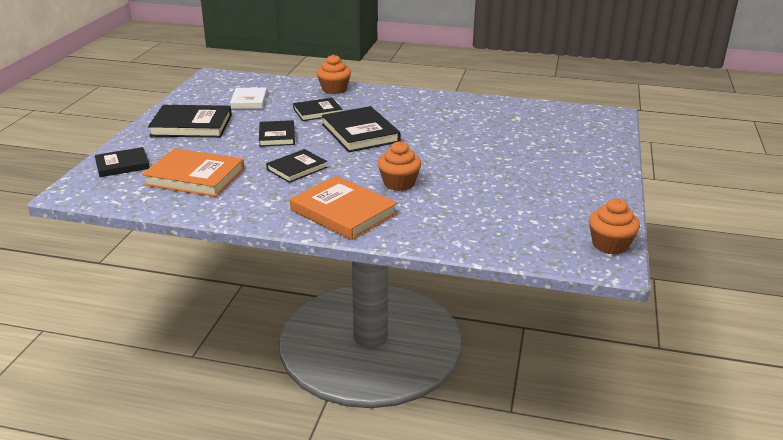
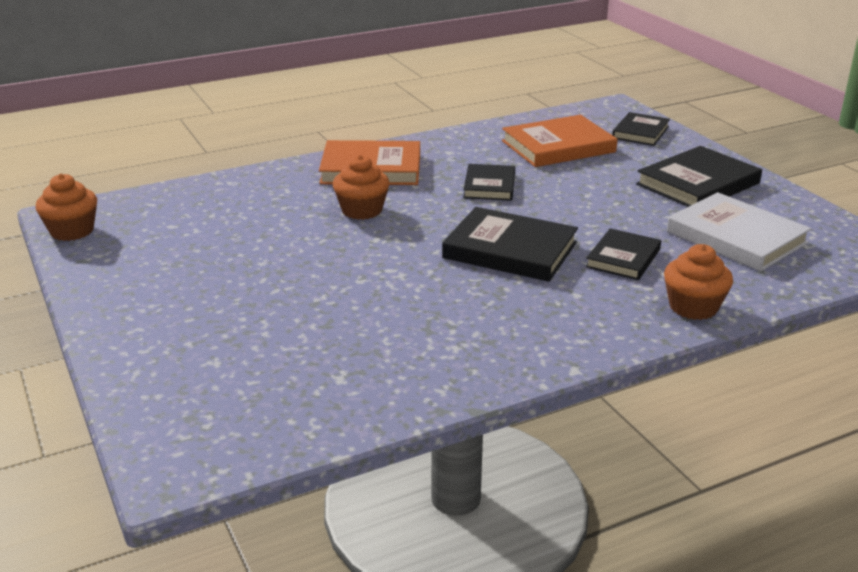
camera: 140 degrees right, 0 degrees up
(249, 101) = (736, 237): white book -> white book, size x1.61
(277, 136) = (588, 208): black book -> none

